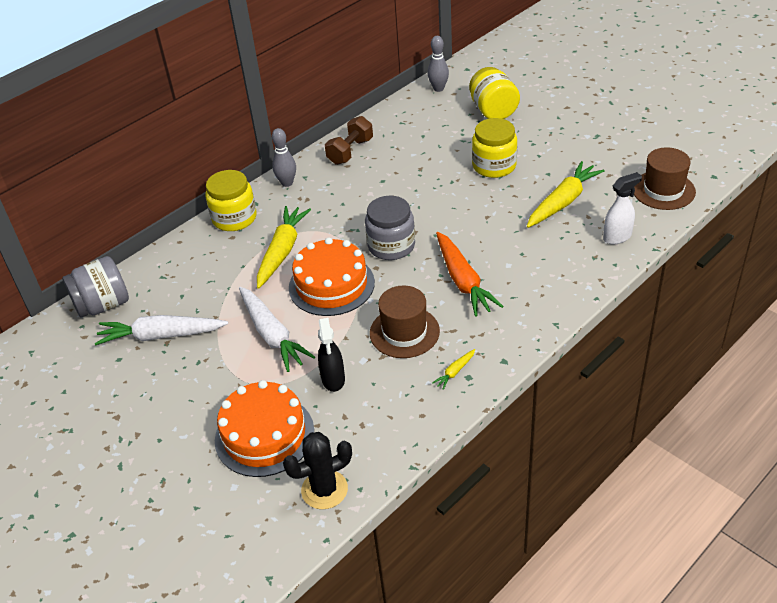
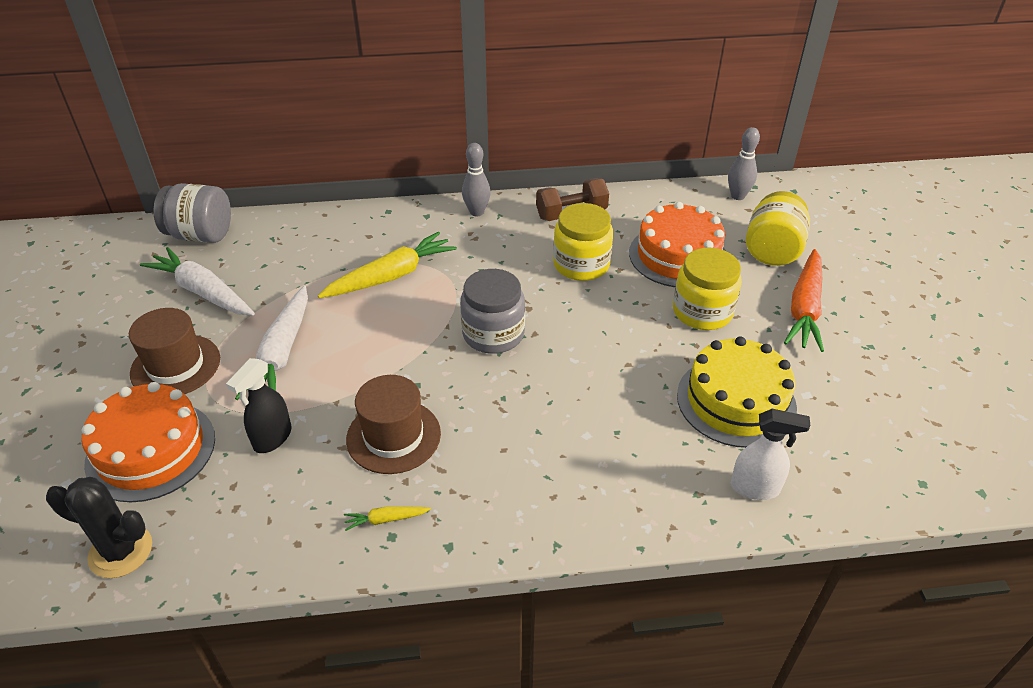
camera: 35 degrees right, 0 degrees up
(234, 218) = (392, 219): yellow jar -> yellow jar (581, 264)
(331, 285) = (391, 338): orange cake -> orange cake (678, 256)
(463, 281) = (517, 421): orange carrot -> orange carrot (804, 309)
(563, 202) = (736, 401): yellow carrot -> yellow cake
(663, 190) = (885, 467): brown hat -> brown hat (175, 366)

